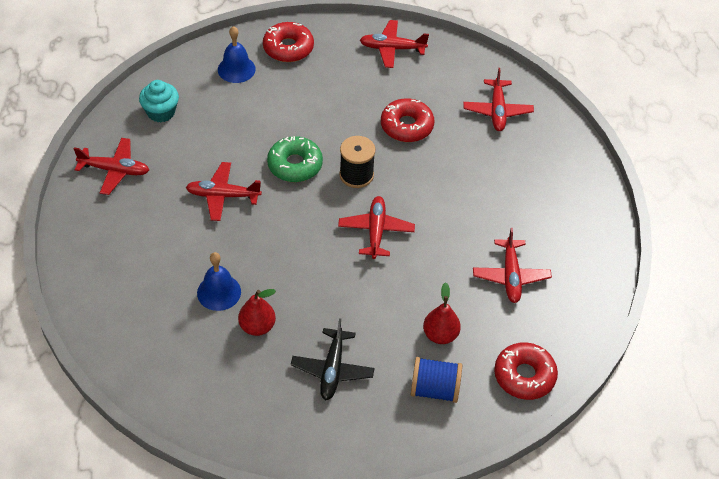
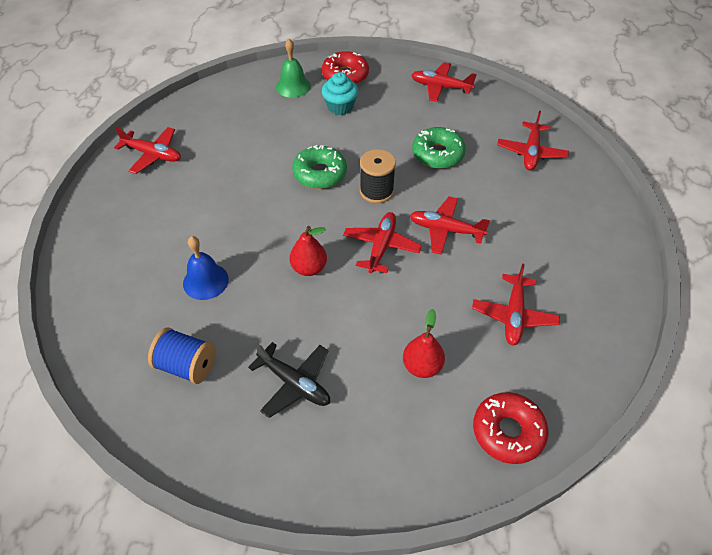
camera: 15 degrees right, 0 degrees up
(161, 112) = (213, 112): turquoise cupcake -> turquoise cupcake (340, 107)
(223, 196) = (242, 191): red plane -> red plane (445, 230)
(236, 69) = (293, 86): blue bell -> green bell
(257, 326) = (231, 323): red pear -> red pear (309, 268)
(332, 369) = (294, 383): black plane -> black plane turned 75 degrees counterclockwise
(406, 126) = (437, 154): red donut -> green donut
(434, 389) = (401, 428): blue spool -> blue spool (187, 366)

